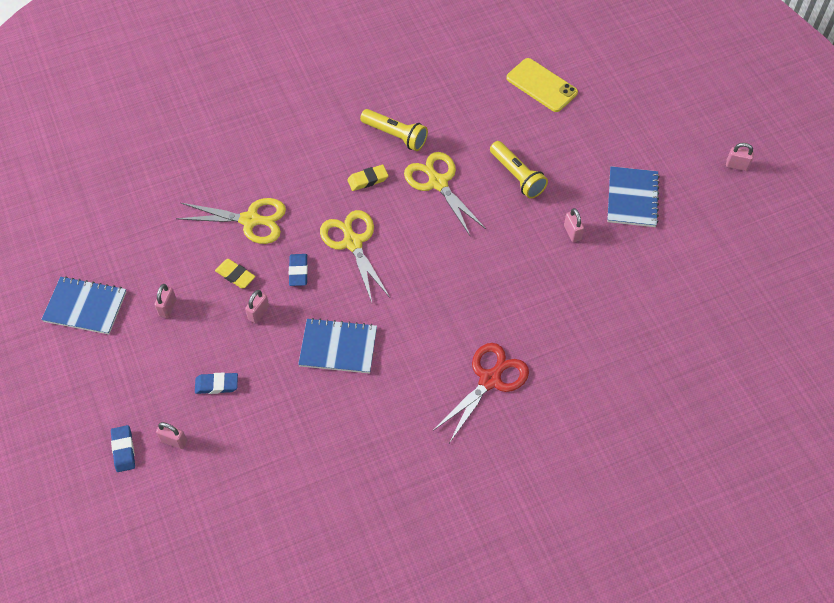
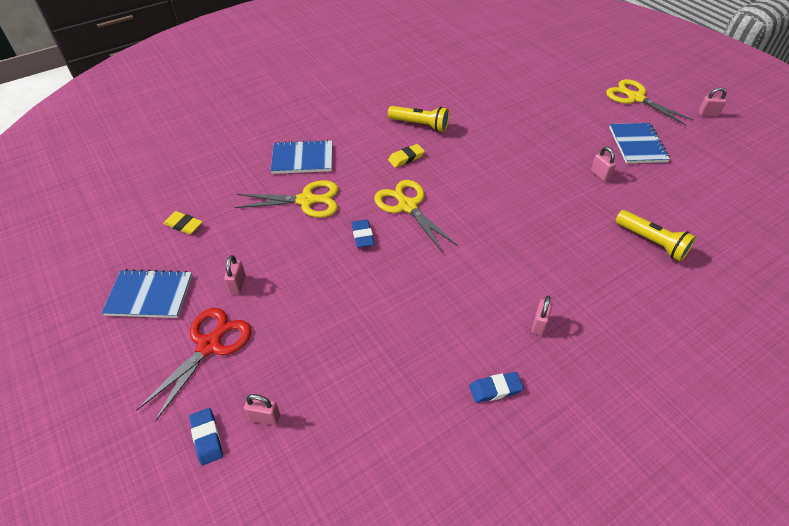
camera: 10 degrees left, 10 degrees down
(216, 385) = (302, 350): blue eraser -> blue eraser (495, 389)
(235, 275) = (301, 247): yellow eraser -> yellow eraser (184, 225)
(258, 313) = (332, 276): pink padlock -> pink padlock (539, 324)
(338, 347) = (421, 296): blue notebook -> blue notebook (302, 159)
(438, 183) = (468, 153): yellow scissors -> yellow scissors (635, 98)
(490, 380) = (581, 304): red scissors -> red scissors (209, 345)
(517, 176) = (534, 141): yellow flashlight -> yellow flashlight (652, 242)
(541, 85) = (527, 81): yellow phone -> none

